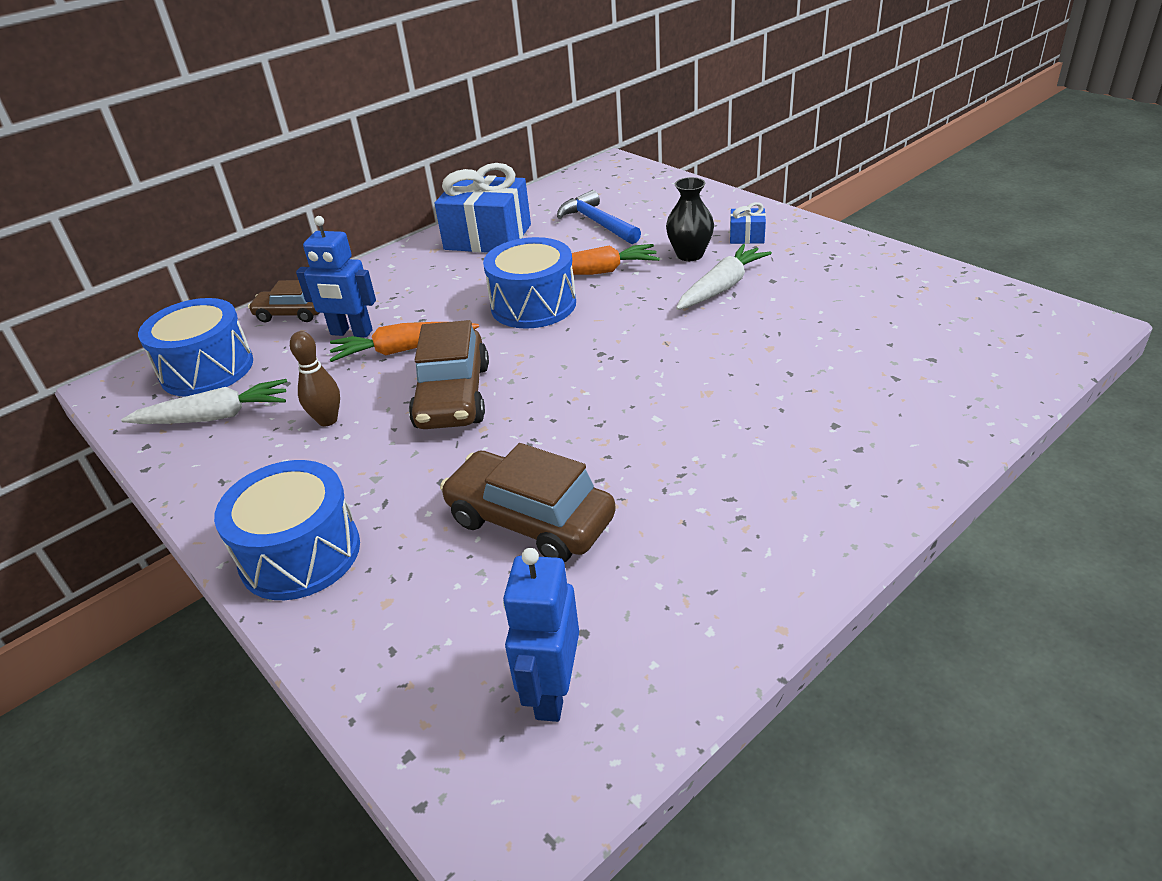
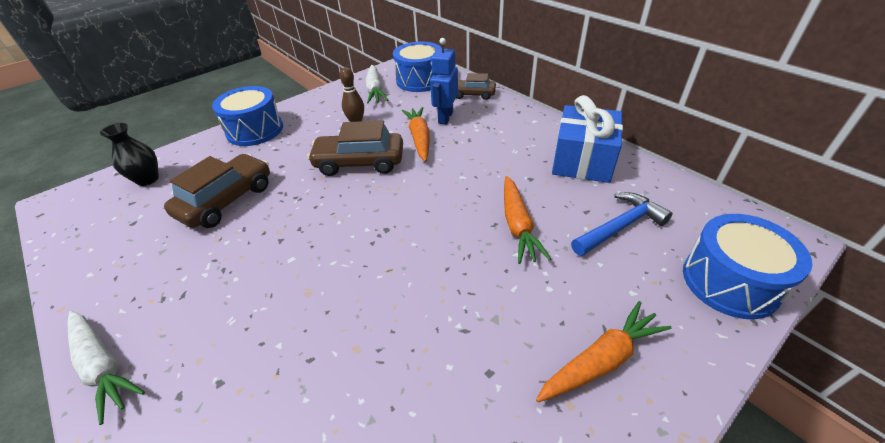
camera: 90 degrees right, 5 degrees up
(291, 314) = (473, 94): brown car -> brown car turned 90 degrees counterclockwise
(533, 305) = (465, 191): blue drum -> blue drum (730, 282)
(552, 692) = (107, 212): blue robot -> none
(690, 255) = (551, 298): black vase -> black vase (147, 179)
(722, 287) = (478, 321): white carrot -> white carrot (103, 366)
(747, 236) = (601, 360): blue gift -> orange carrot

